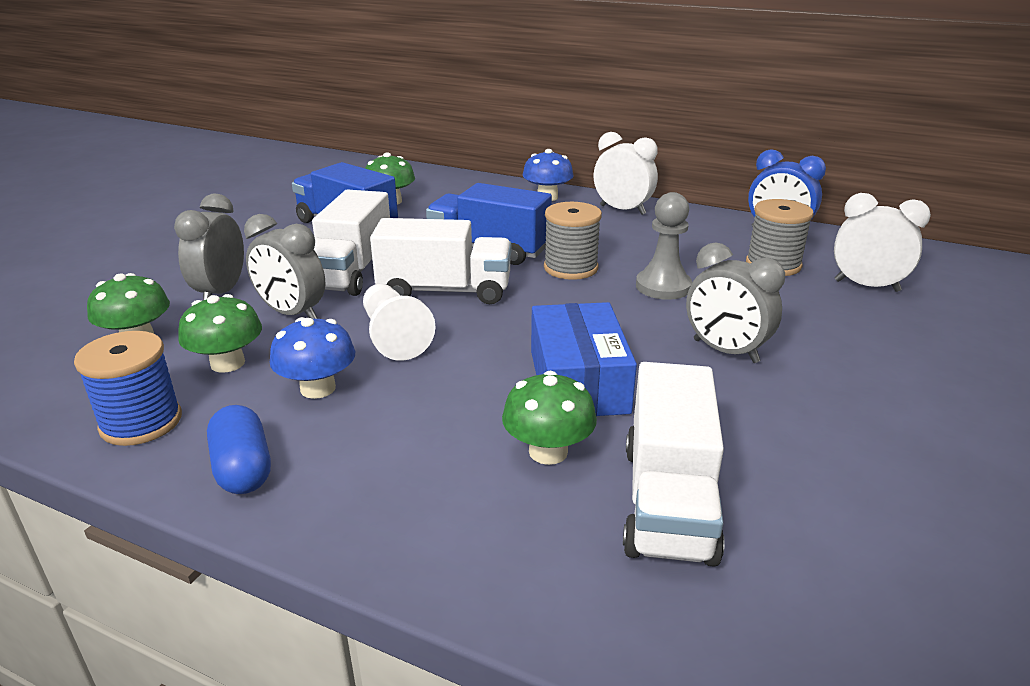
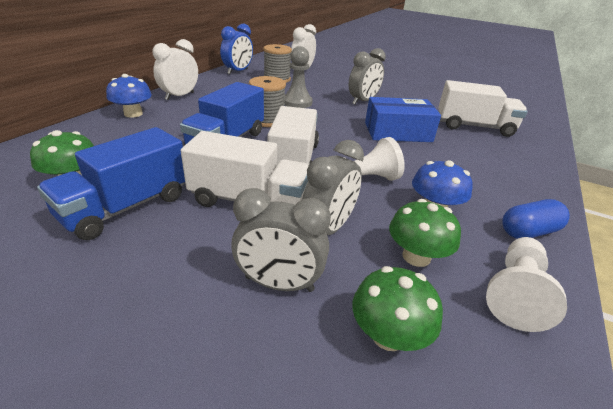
camera: 90 degrees left, 5 degrees up
(141, 422) = (515, 293): blue spool -> white pawn
(548, 452) = (457, 144): green mushroom -> none

